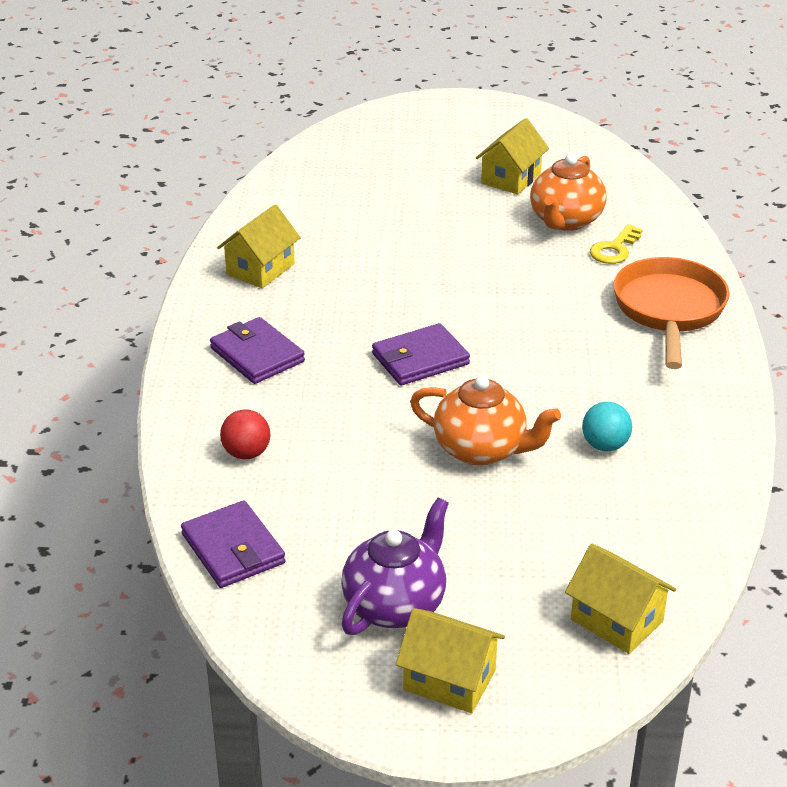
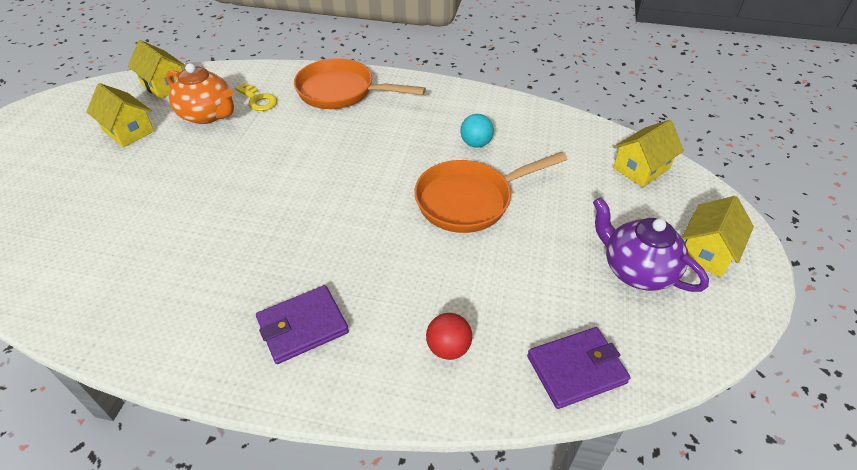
camera: 80 degrees left, 10 degrees up
(260, 269) = (160, 310): yellow house -> yellow house (164, 85)
(420, 359) = (350, 217): purple wallet -> none
(481, 450) = (470, 200): orange teapot -> orange pan

